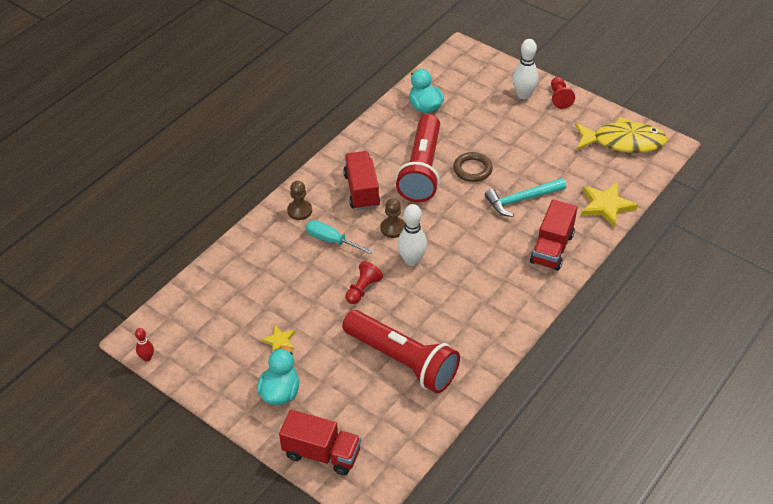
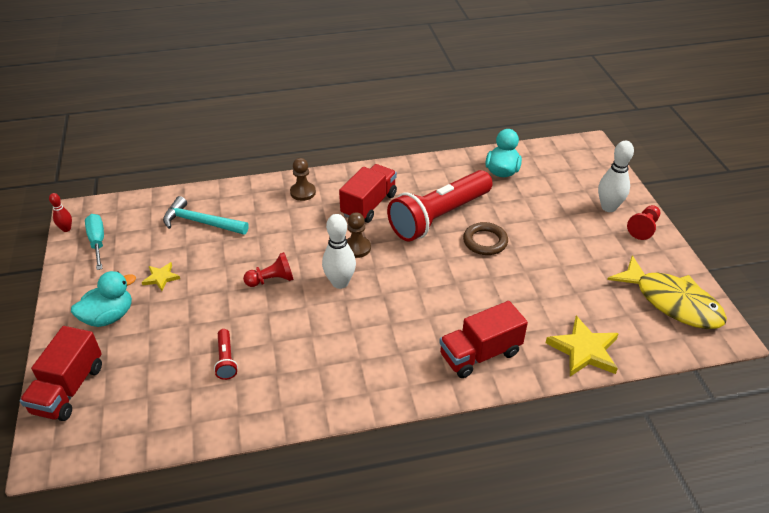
camera: 40 degrees right, 5 degrees down
(321, 453) = (69, 389): red truck -> red truck turned 45 degrees clockwise
(331, 240) = (297, 228): turquoise screwdriver -> turquoise screwdriver (97, 242)
(402, 361) = (226, 360): red flashlight -> red flashlight, size x0.40
(521, 199) = (501, 293): turquoise hammer -> turquoise hammer (201, 222)

